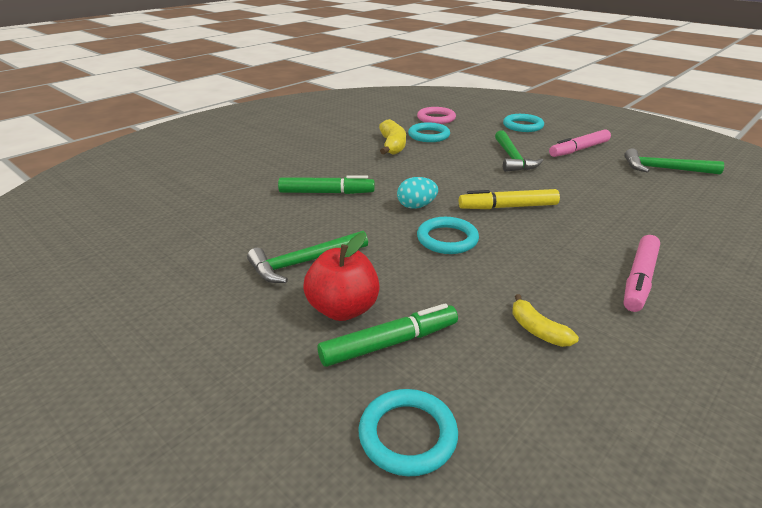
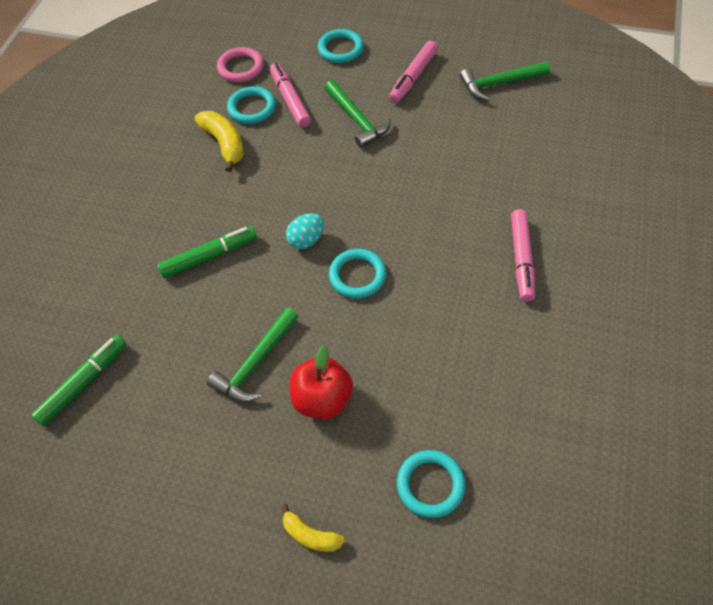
camera: 25 degrees left, 25 degrees up
(389, 343) = (376, 415): green marker -> green marker (83, 383)
(462, 138) = (290, 100): none -> pink marker
(508, 207) = (387, 205): yellow marker -> none
(538, 330) = (471, 351): yellow banana -> yellow banana (310, 535)

